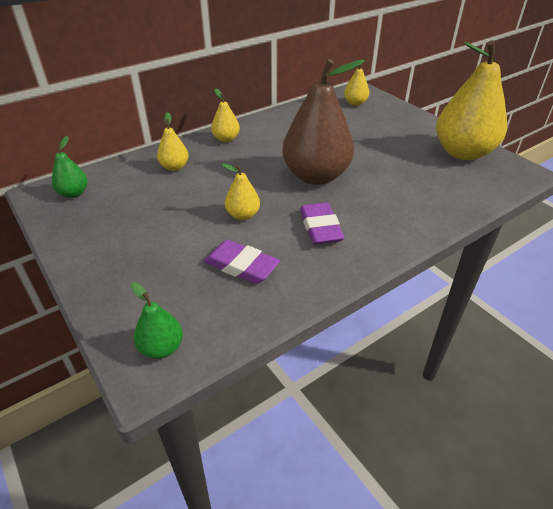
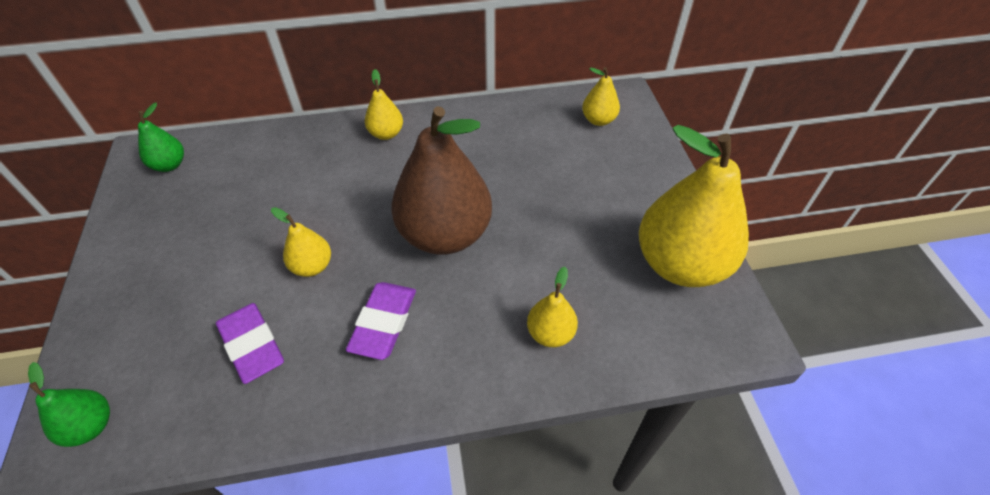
camera: 25 degrees right, 10 degrees up
(174, 167) = (296, 161): yellow pear -> yellow pear (550, 333)

